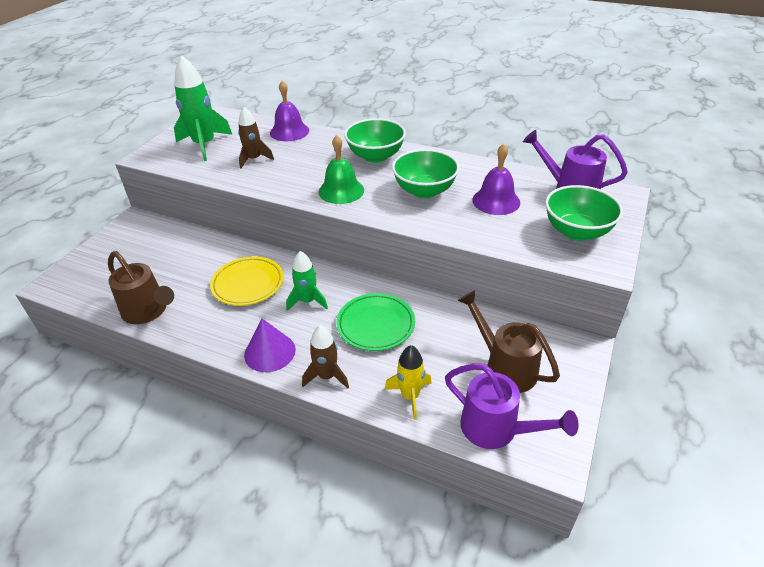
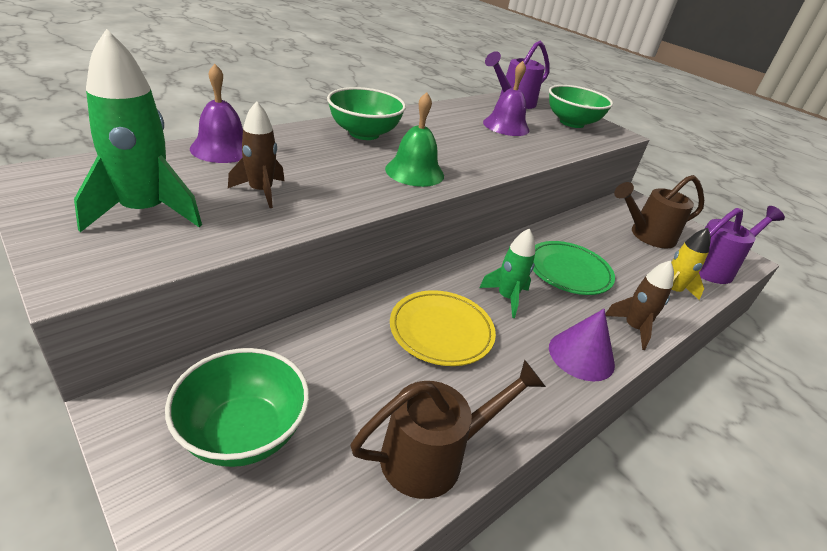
camera: 70 degrees left, 5 degrees down
(424, 190) = (460, 140): green bowl -> green bowl (243, 433)

